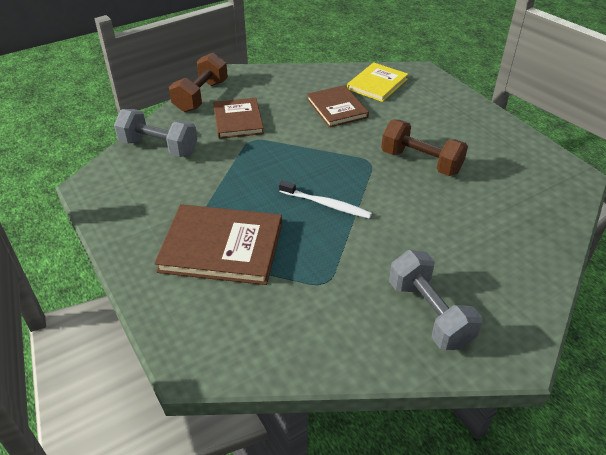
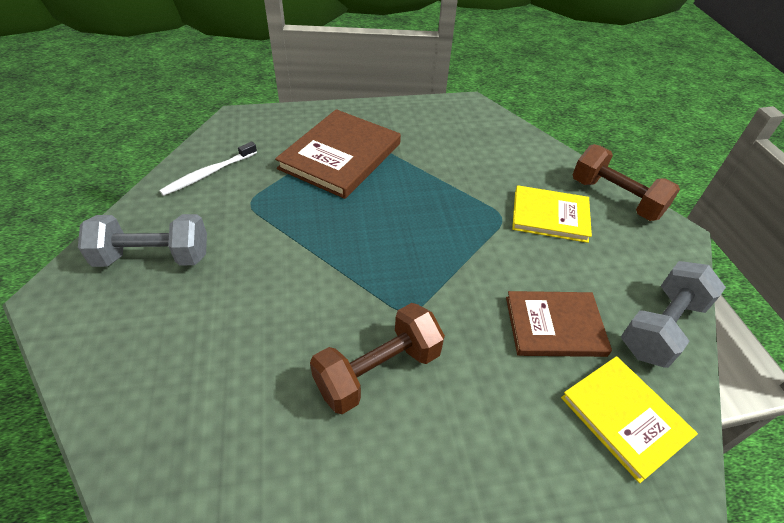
camera: 110 degrees right, 5 degrees up
(159, 147) = (514, 149): grey dumbbell -> grey dumbbell (661, 327)
(238, 120) = (550, 216): brown book -> yellow book
(326, 204) = (352, 240): white toothbrush -> white toothbrush (208, 174)

